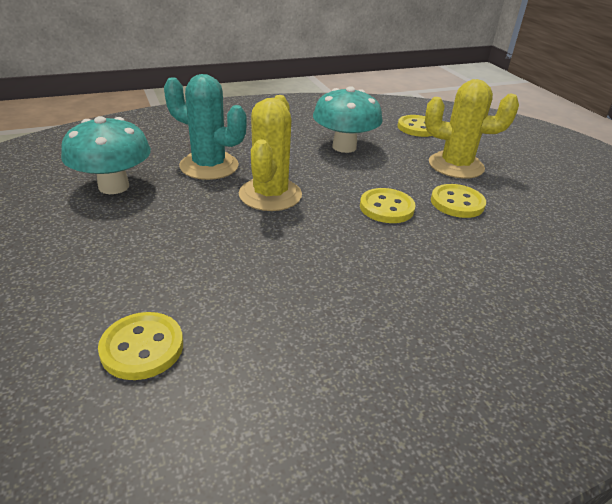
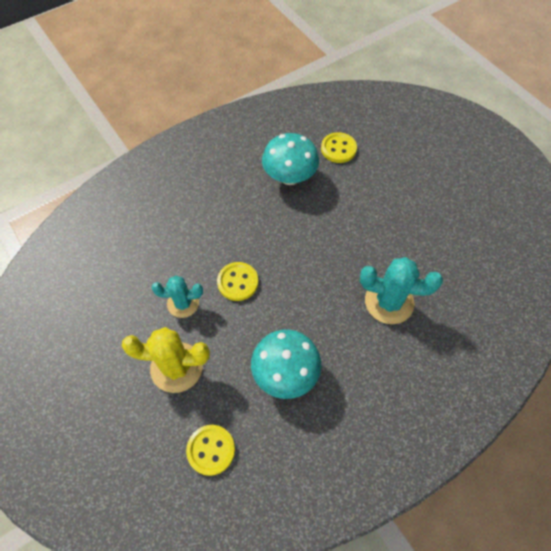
camera: 170 degrees right, 25 degrees up
(114, 186) = (438, 255): turquoise mushroom -> turquoise mushroom (289, 177)
(270, 195) = (326, 275): yellow cactus -> none
(457, 203) = (183, 303): yellow button -> turquoise cactus

